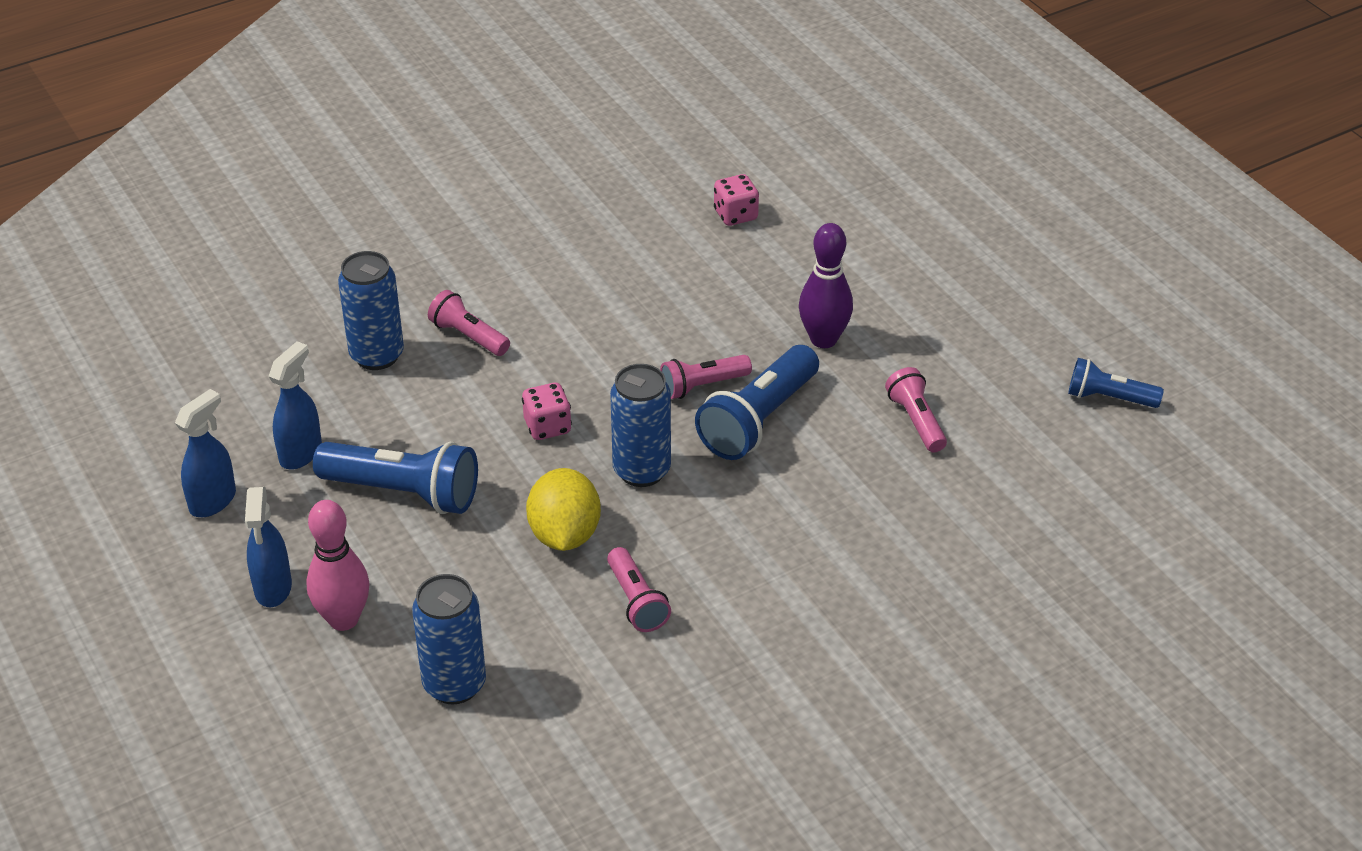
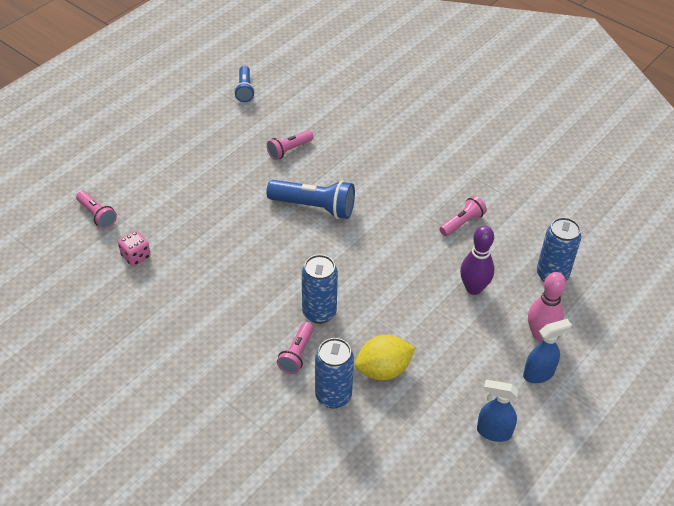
camera: 110 degrees left, 5 degrees up
(301, 453) = (434, 402): blue spray bottle -> none
(404, 493) = (440, 340): blue flashlight -> none
(547, 426) = (358, 292): pink dice -> none
(564, 534) = (434, 262): yellow lemon -> yellow lemon (383, 370)
(641, 470) = (373, 243): blue can -> blue can (319, 312)
(702, 386) = (297, 235): pink flashlight -> pink flashlight (97, 215)
(823, 339) = (239, 195): purple bowling pin -> purple bowling pin (473, 288)

